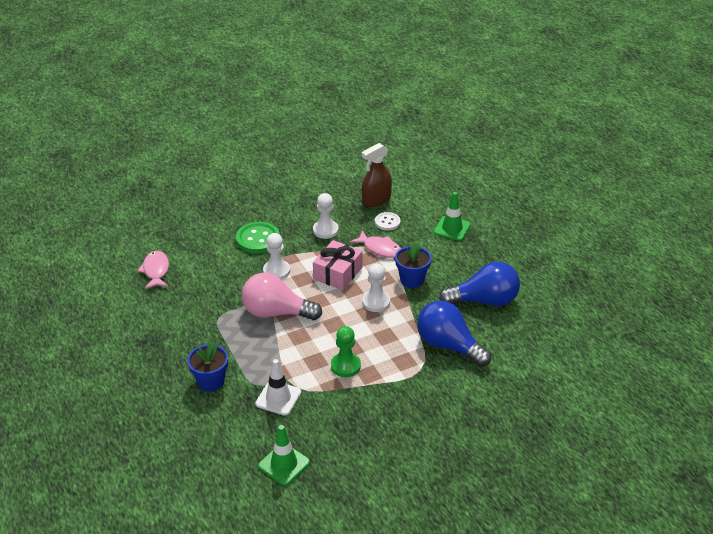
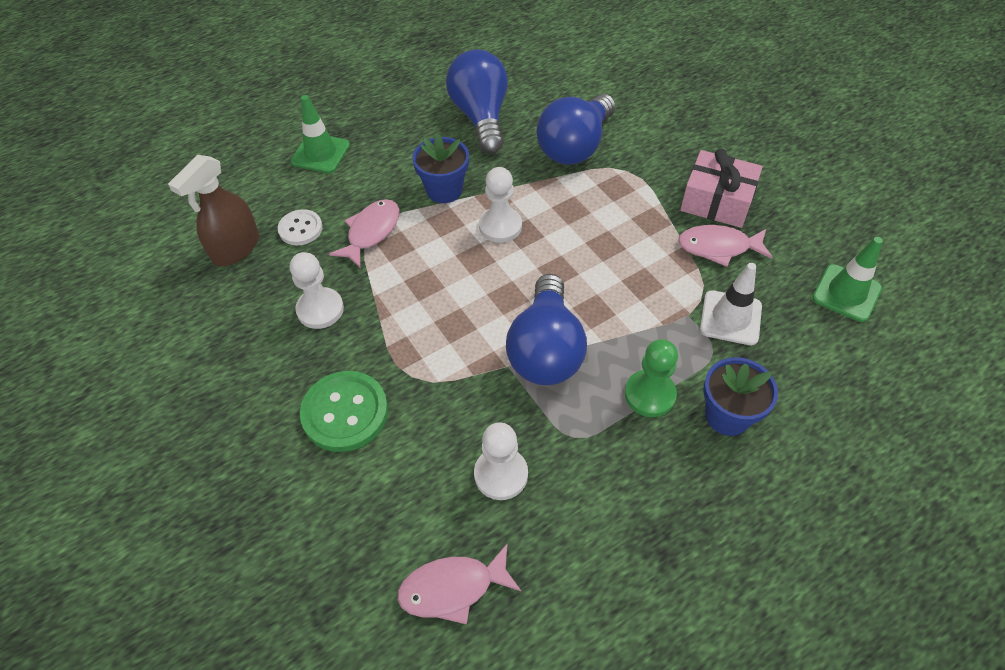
camera: 95 degrees left, 15 degrees up
(276, 271) = (437, 366): white pawn -> white pawn (501, 474)
(276, 313) = (546, 350): pink light bulb -> blue light bulb
(338, 273) = (436, 279): pink gift -> pink gift (717, 201)
(338, 405) = (718, 247): none -> pink fish
(345, 366) = (642, 247): green pawn -> green pawn (650, 394)
(376, 200) = (236, 248): brown spray bottle -> brown spray bottle turned 75 degrees clockwise

